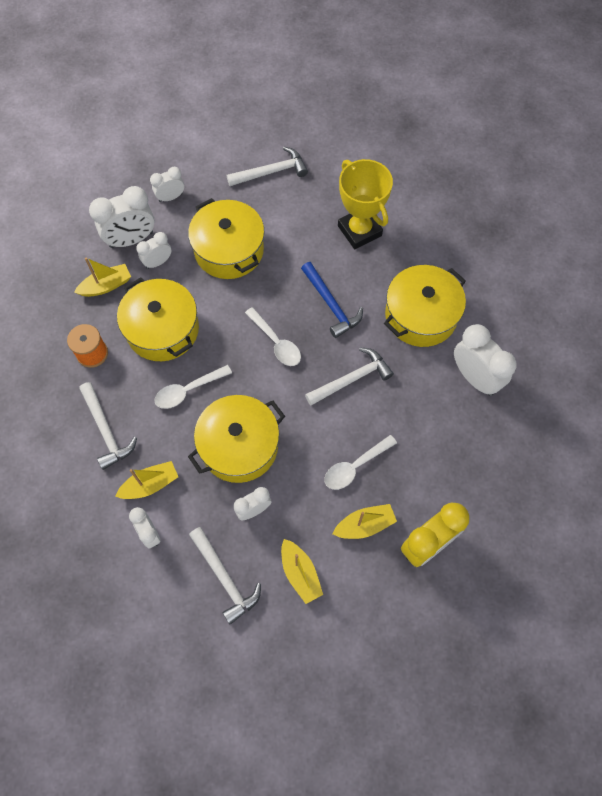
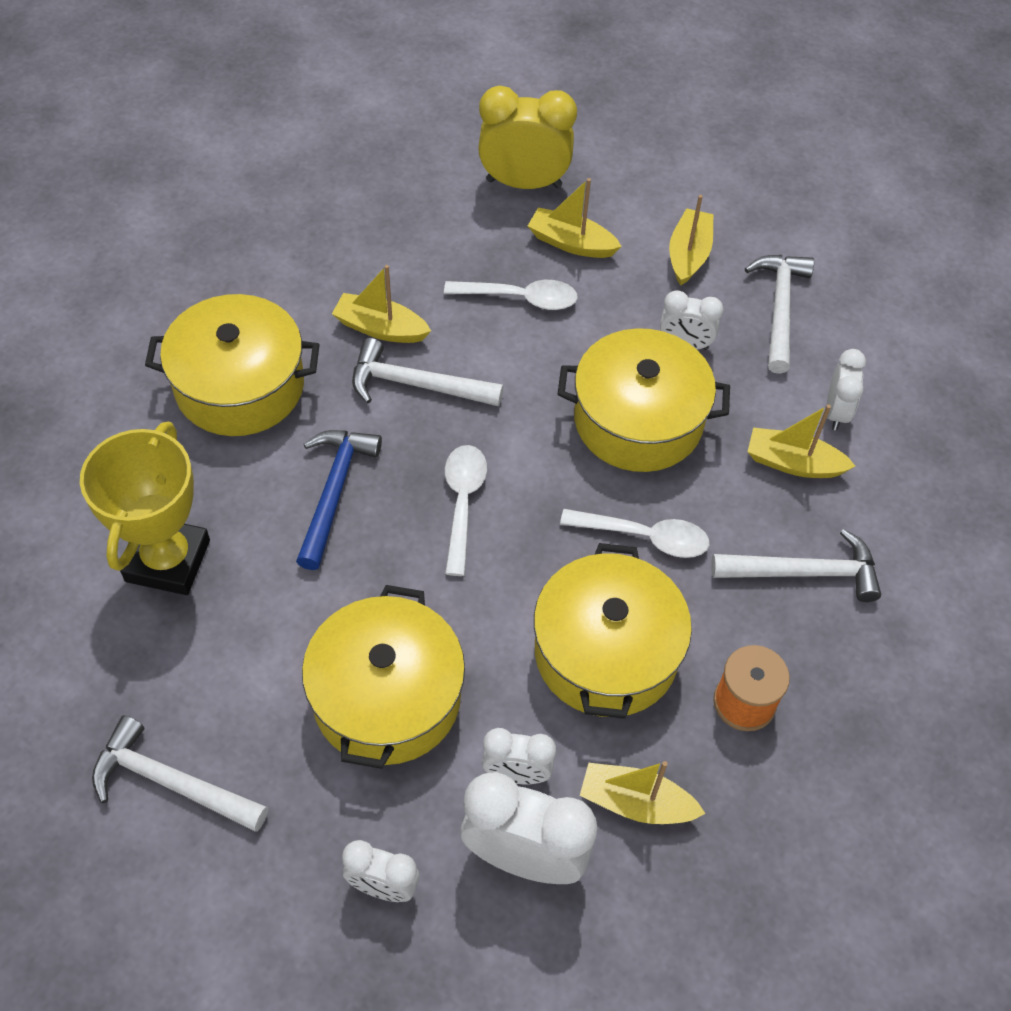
camera: 140 degrees left, 10 degrees down
(106, 431) = (804, 573): white hammer -> white hammer turned 75 degrees clockwise
(398, 393) = (380, 328): none -> yellow boat
(475, 378) = (272, 275): white clock -> none

